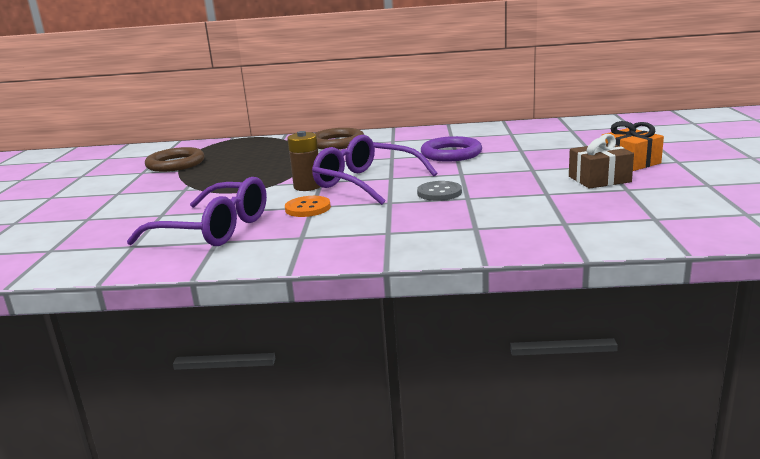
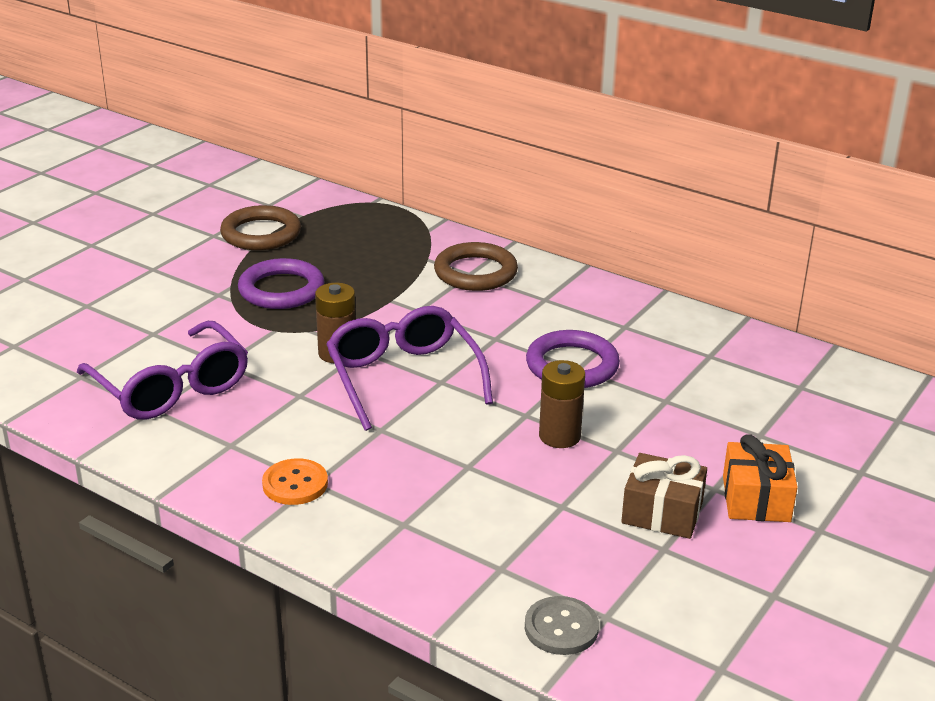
camera: 30 degrees right, 10 degrees up
(226, 177) = (281, 290): none -> purple ring
(308, 208) = (291, 396): orange button -> orange button (295, 484)
(439, 193) = (452, 440): grey button -> grey button (561, 628)
(494, 174) = (559, 436): none -> brown battery

